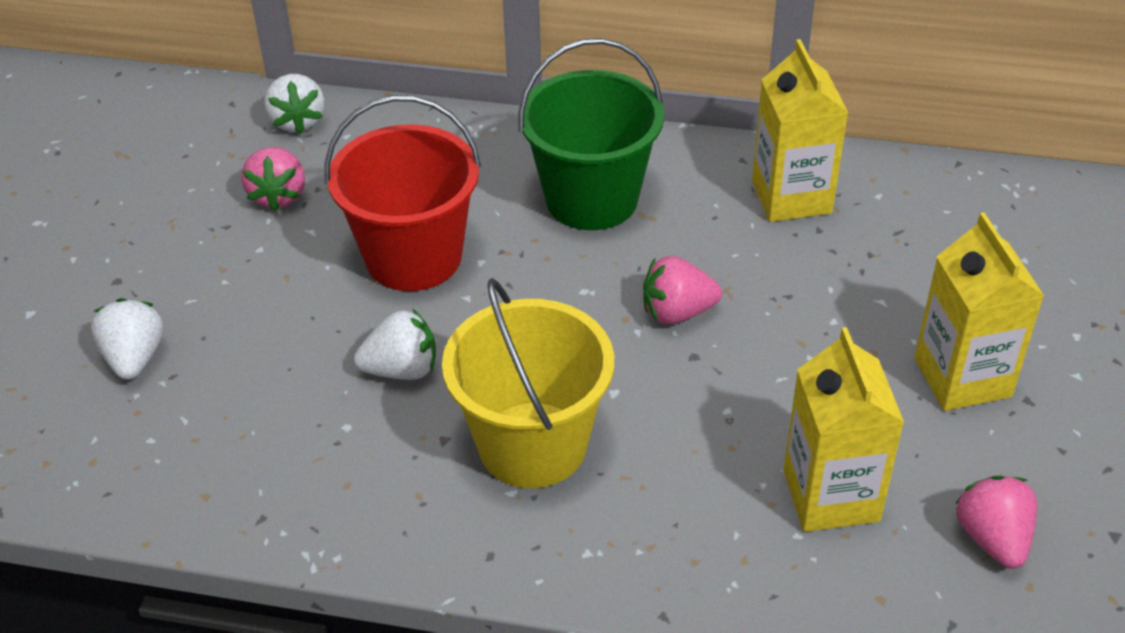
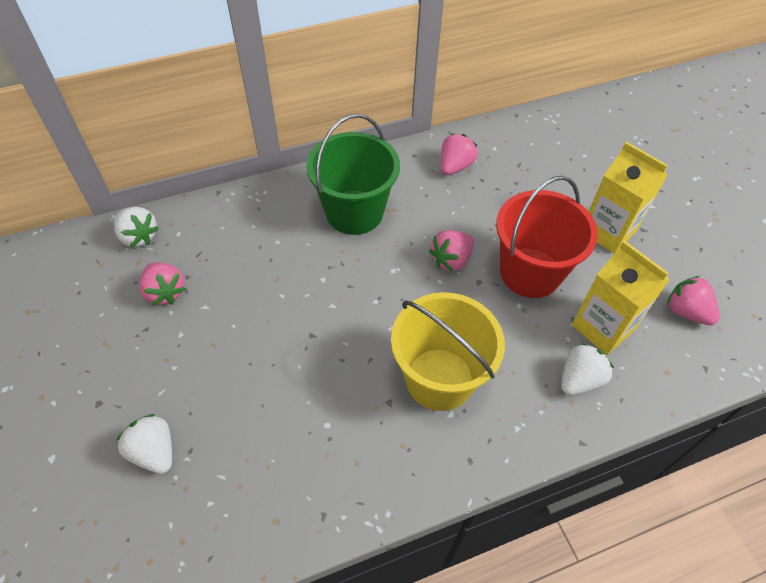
camera: 35 degrees left, 10 degrees up
(402, 369) = (331, 370): white strawberry -> white strawberry (579, 379)
(413, 257) = (282, 294): red bucket -> red bucket (530, 272)
(791, 197) = (455, 166): yellow carton -> pink strawberry

